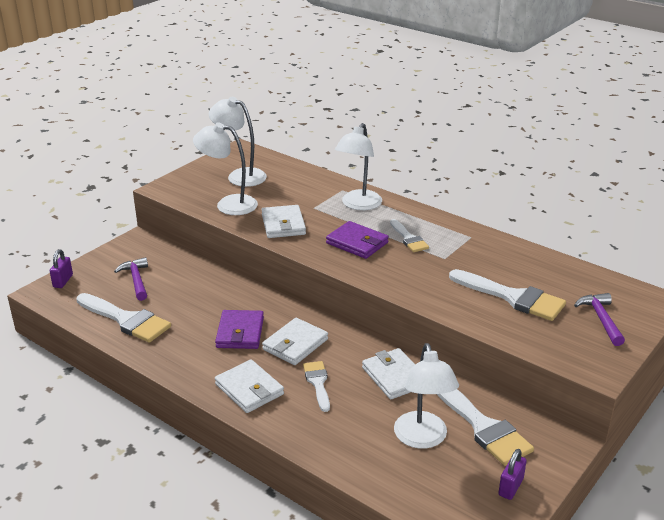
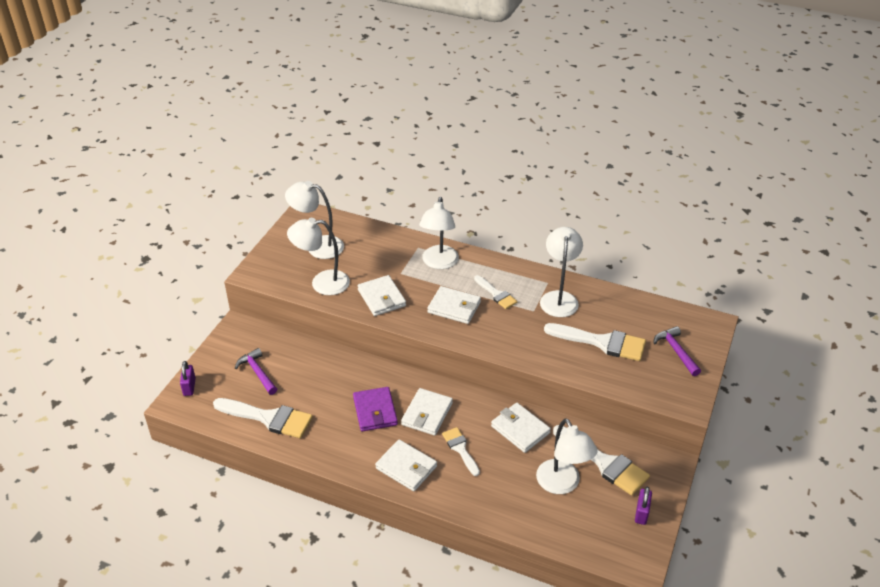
camera: 15 degrees left, 10 degrees up
(357, 243) = (454, 307): purple wallet -> white wallet
(478, 251) = (559, 298): none -> white lamp

